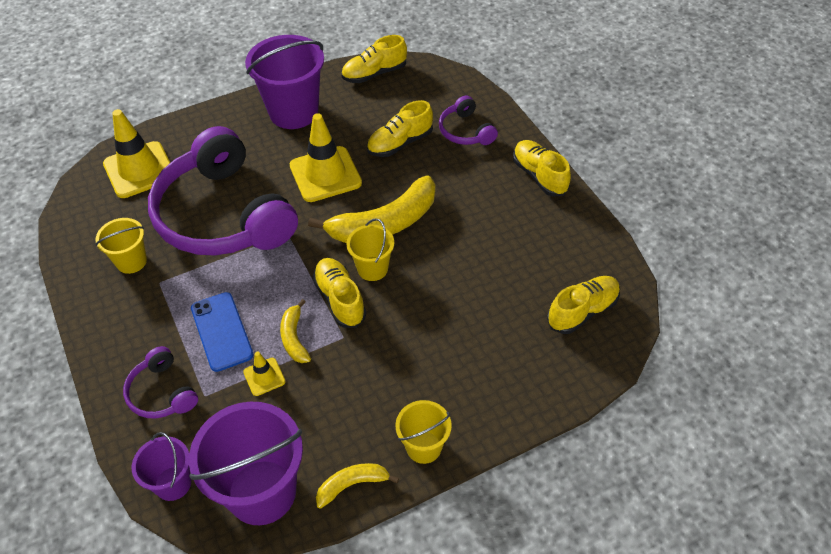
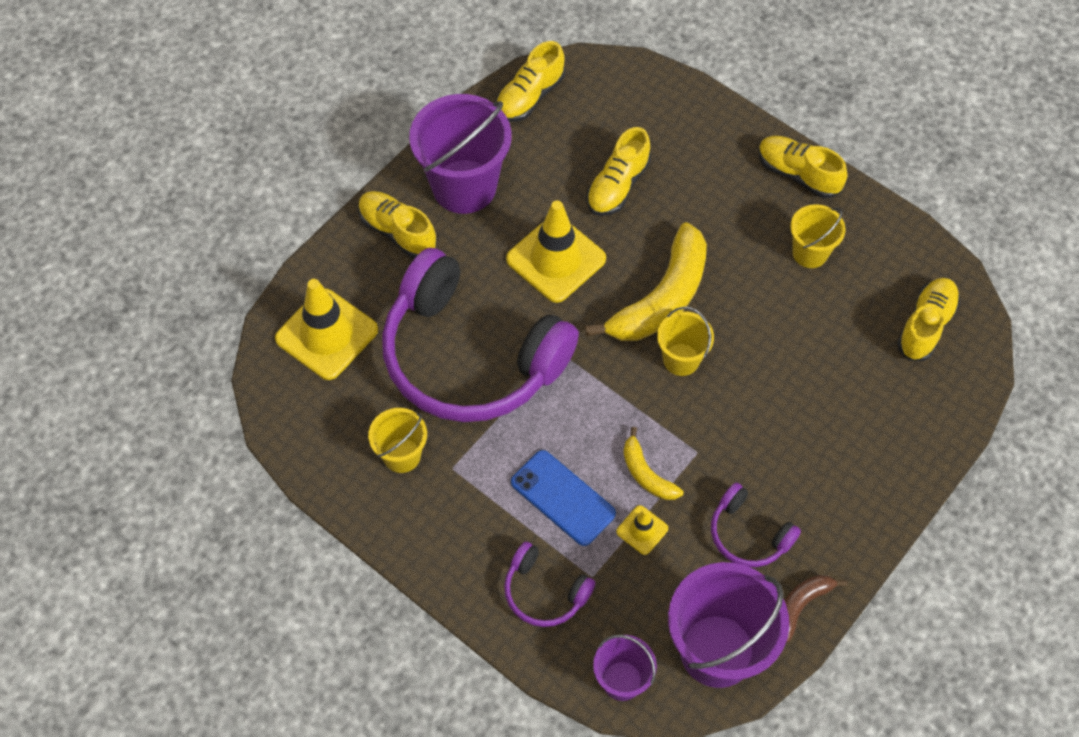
camera: 25 degrees left, 10 degrees up
(340, 299) = (668, 410): yellow shoe -> yellow shoe (397, 232)
(352, 485) = (801, 605): yellow banana -> brown banana
(423, 447) = (848, 538): yellow bucket -> yellow bucket (810, 253)
(465, 131) = (684, 142): purple headphones -> purple headphones (748, 534)

